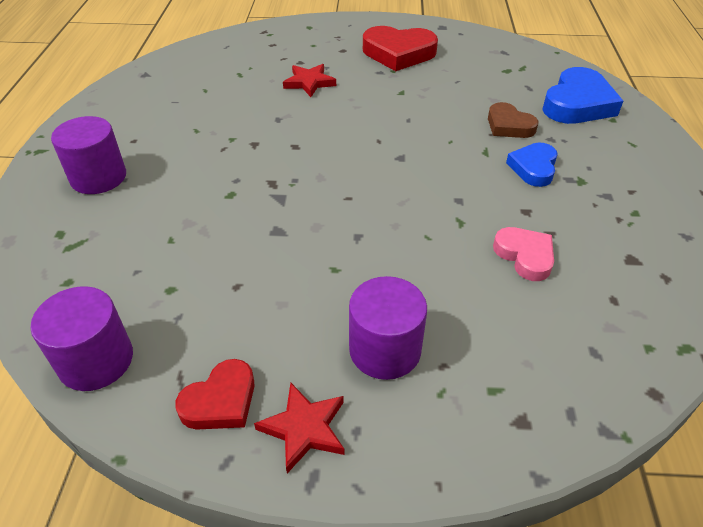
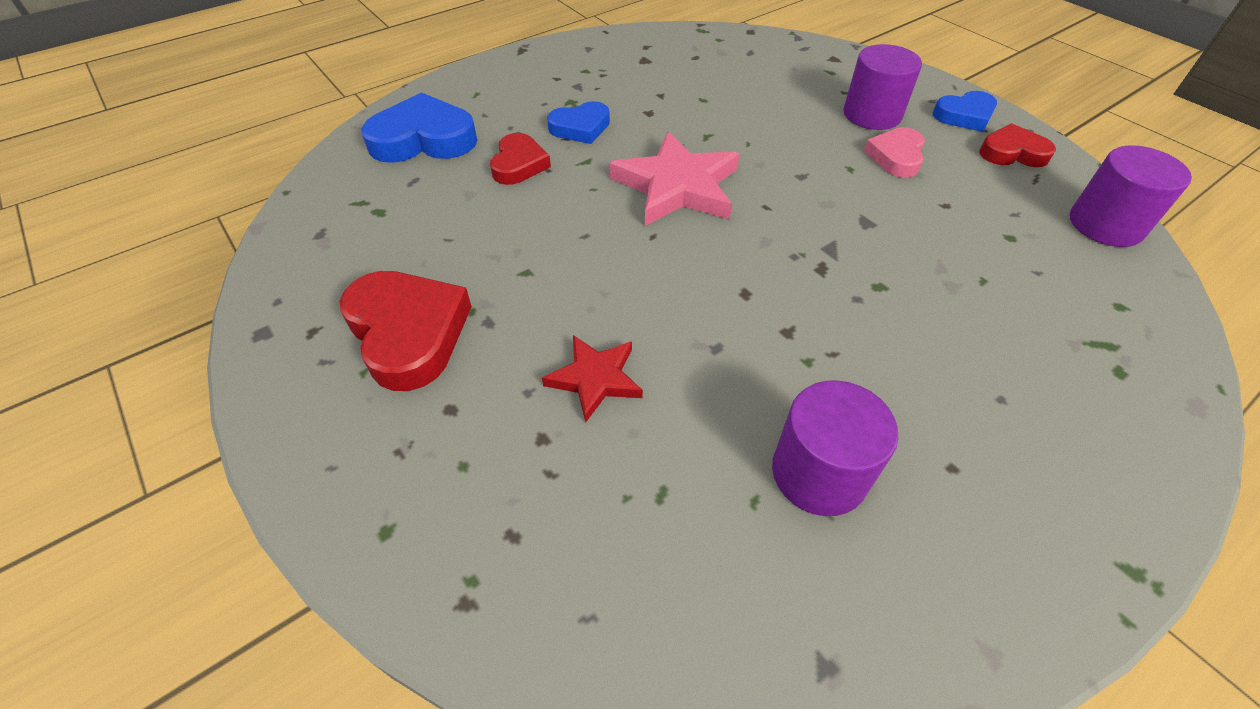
camera: 130 degrees left, 5 degrees up
(98, 177) = (1039, 428): purple cylinder -> purple cylinder (819, 473)
(304, 428) = (964, 116): red star -> blue heart
(413, 173) = (677, 186): none -> pink star
(509, 126) = (519, 164): brown heart -> red heart
(525, 256) = (703, 96): pink heart -> pink heart (896, 157)

